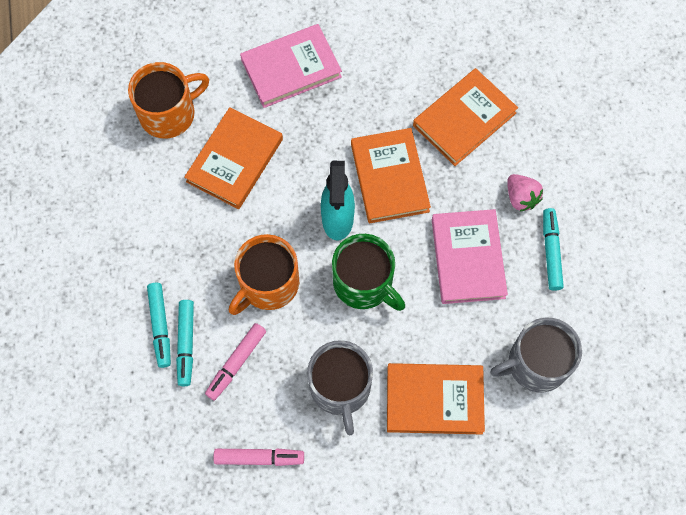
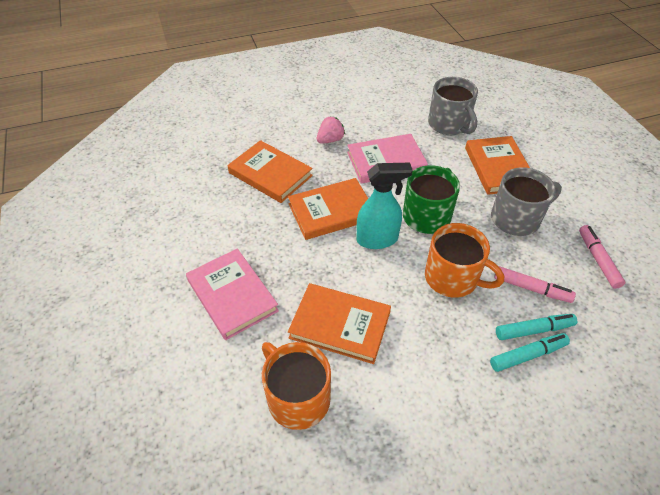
camera: 100 degrees left, 20 degrees down
(551, 252) = (367, 123): turquoise marker -> none

